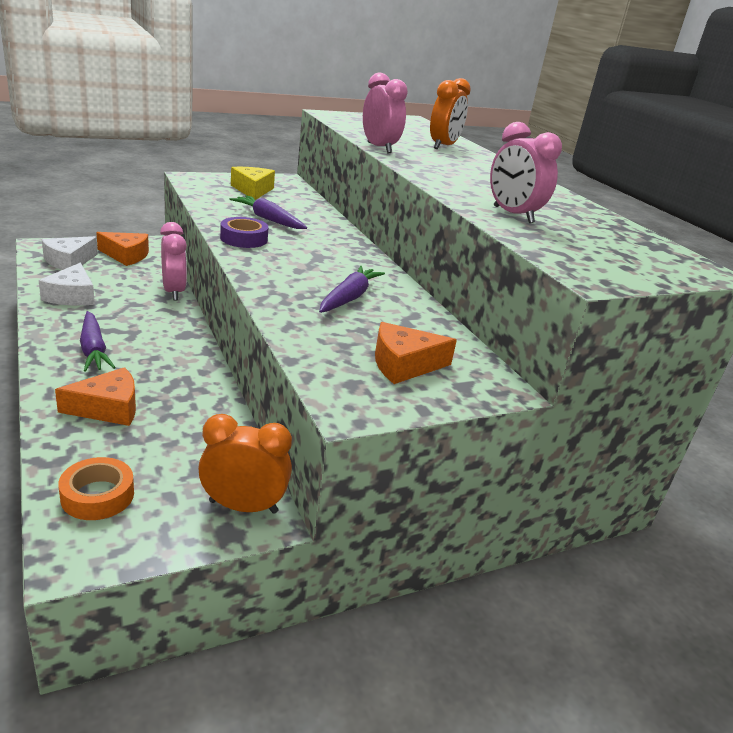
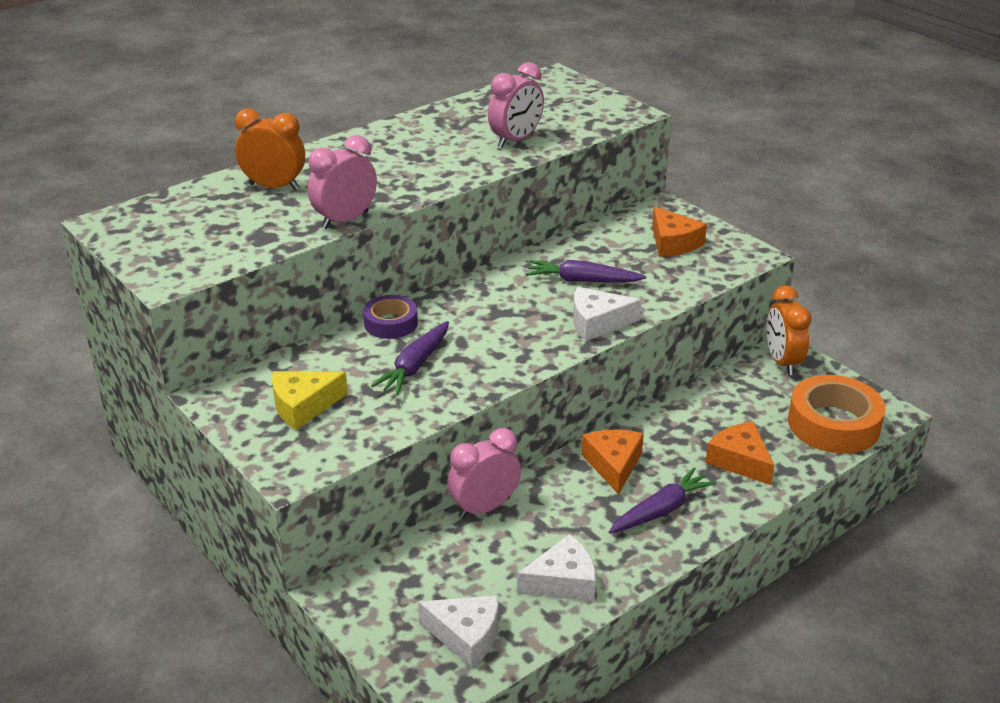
camera: 100 degrees left, 5 degrees up
(97, 495) = (833, 424): orange tape -> orange tape, size x1.72
(126, 255) = (403, 593): orange cheese -> orange cheese (613, 465)
(244, 239) = (497, 365): purple tape -> purple tape (391, 323)
(270, 284) = (597, 323): none -> white cheese

